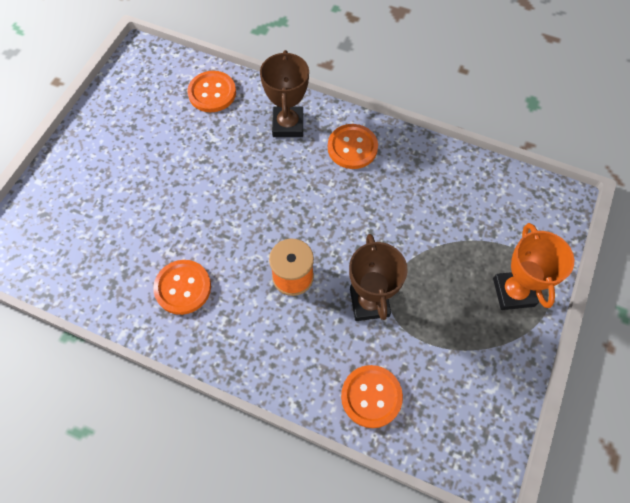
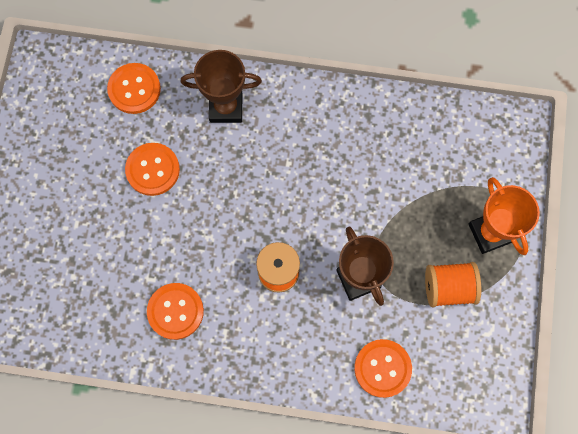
camera: 15 degrees left, 10 degrees up
(288, 125) = (226, 107): brown trophy -> brown trophy turned 75 degrees counterclockwise
(352, 147) = (299, 117): orange button -> orange button (153, 170)
(459, 334) = (448, 288): none -> orange spool

